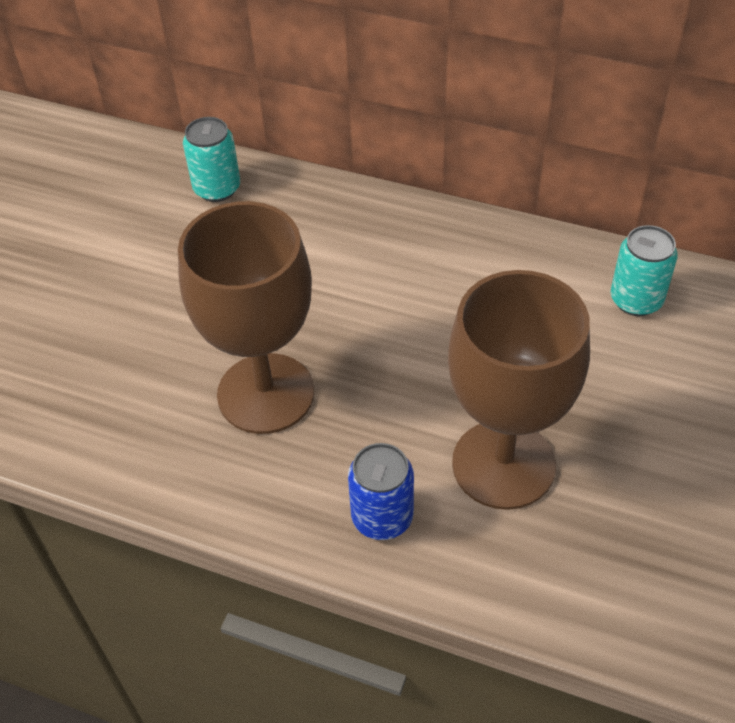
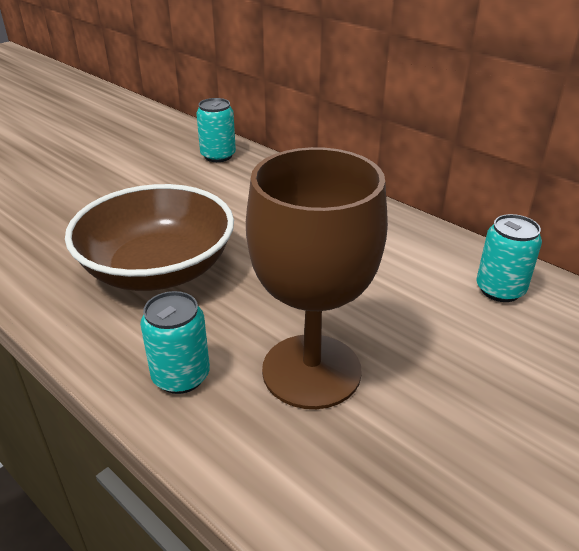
camera: 20 degrees right, 15 degrees down
(266, 393) = (158, 269): brown goblet -> brown bowl
(382, 517) = (181, 376): blue can -> turquoise can

